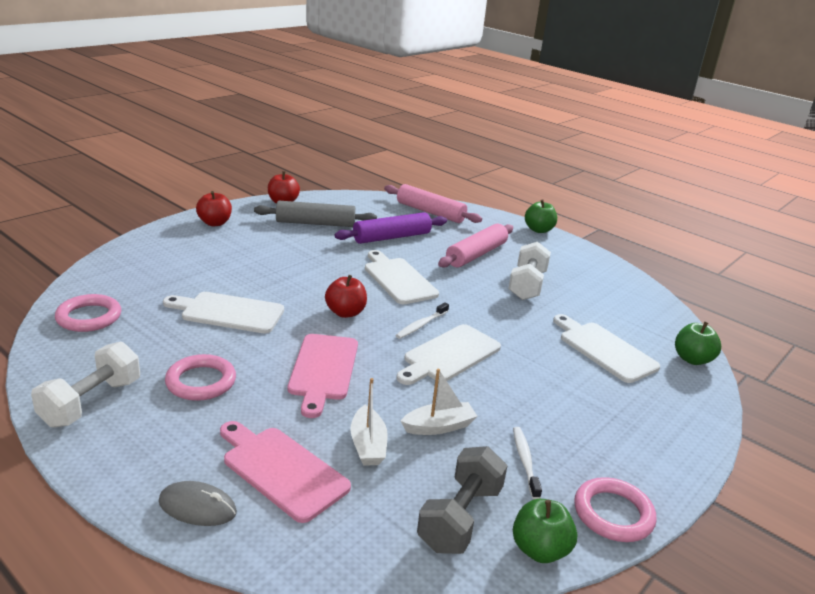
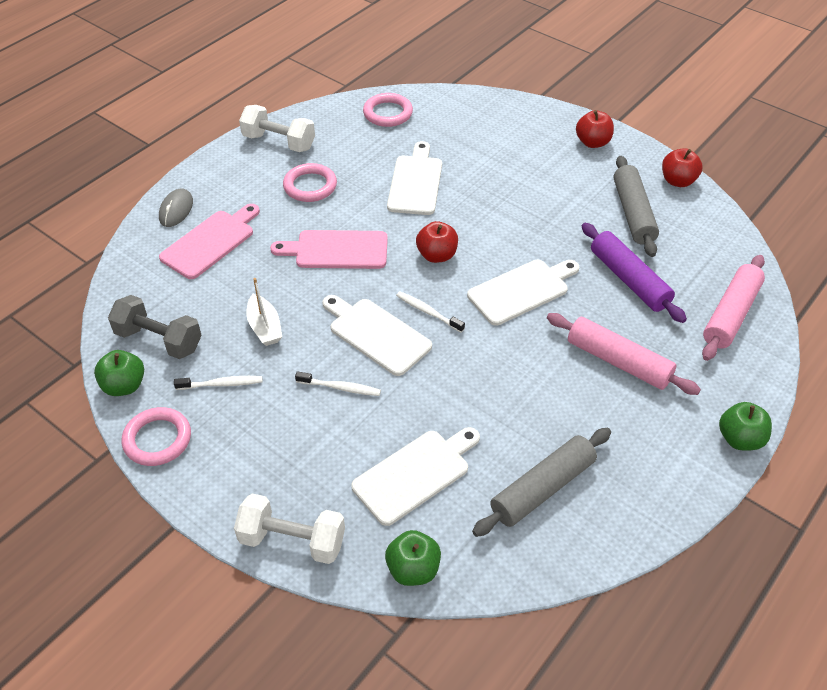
camera: 90 degrees right, 20 degrees up
(368, 445) = (239, 285): white boat -> none
(518, 381) = (340, 387): none -> white toothbrush
(527, 285) = (552, 410): white dumbbell -> white dumbbell (292, 540)
(599, 299) = (542, 488): none -> grey rolling pin

